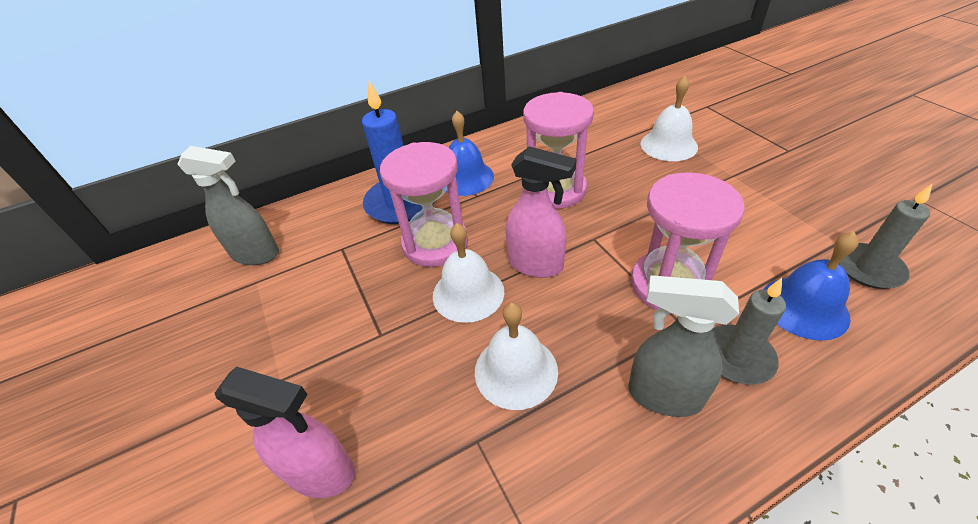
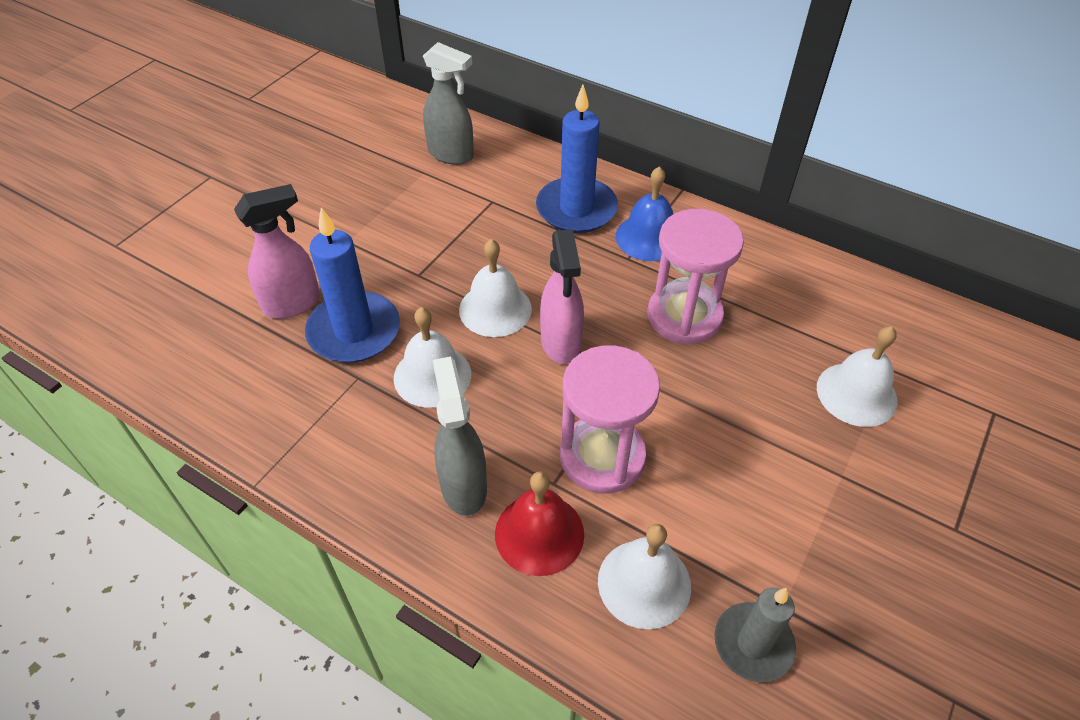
camera: 55 degrees right, 5 degrees up
(256, 254) = (451, 154): grey spray bottle -> grey spray bottle turned 45 degrees counterclockwise
(321, 472) = (293, 303): pink spray bottle -> pink spray bottle turned 105 degrees counterclockwise
(410, 420) = (354, 331): none -> blue candle
(435, 243) = (540, 259): pink hourglass -> none
(737, 357) = (539, 533): grey candle -> red bell
(804, 307) = (644, 583): blue bell -> white bell

